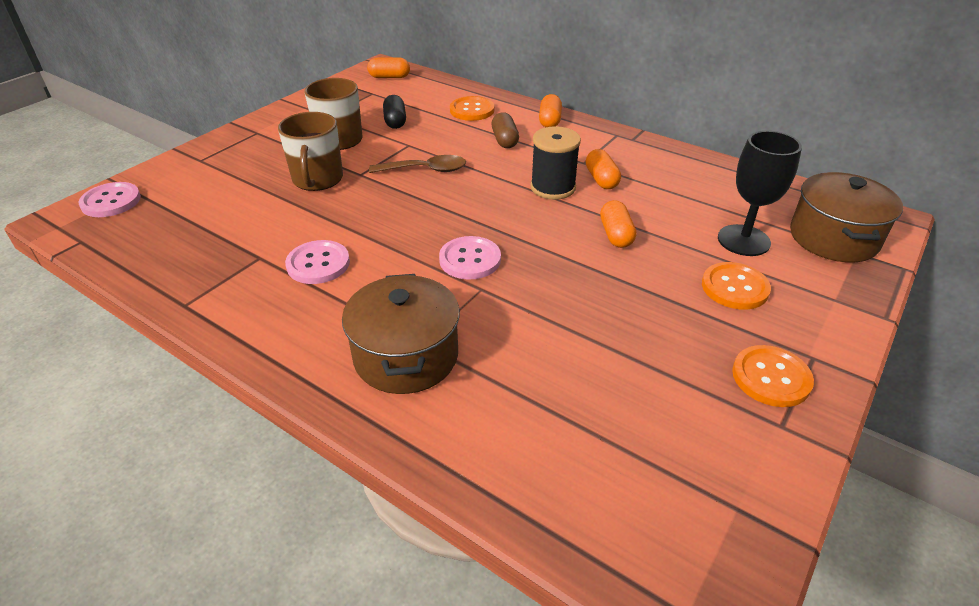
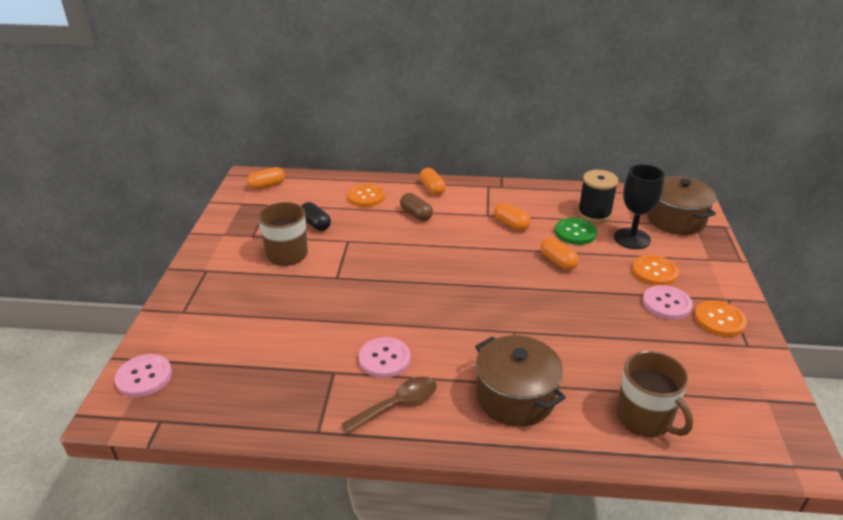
camera: 30 degrees left, 5 degrees down
(317, 179) = (307, 293): brown mug -> brown mug (645, 418)
(425, 170) = (383, 257): brown spoon -> brown spoon (397, 404)
(470, 259) = (486, 314): pink button -> pink button (666, 304)
(553, 187) = (486, 241): black spool -> black spool (594, 213)
(672, 211) = (575, 232): none -> green button

